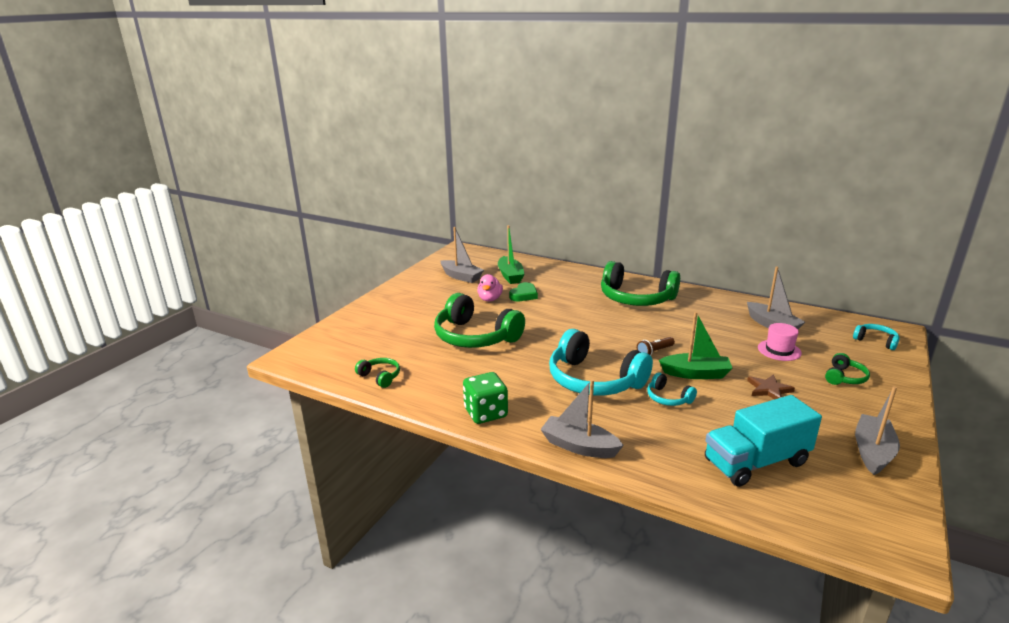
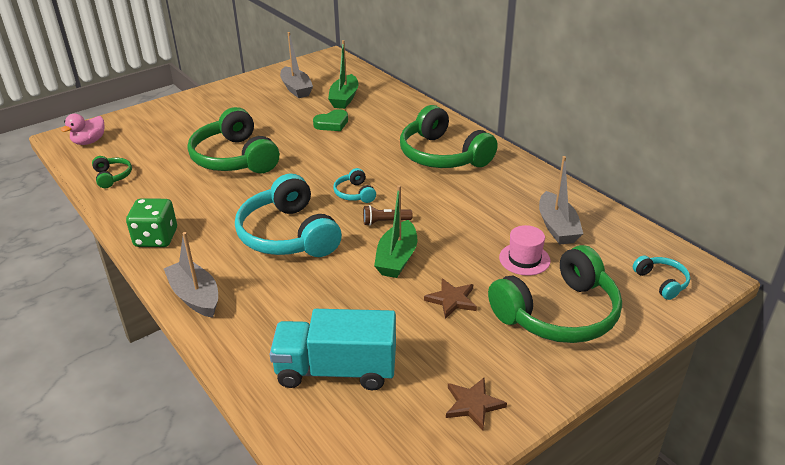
camera: 25 degrees right, 10 degrees up
(490, 299) = (294, 120): pink duck -> pink duck (89, 141)
(668, 398) = (335, 275): turquoise headphones -> turquoise headphones (354, 193)
(696, 374) = (397, 258): green boat -> green boat turned 75 degrees clockwise
(844, 377) = (558, 313): green headphones -> green headphones, size x2.21
(872, 452) = (473, 404): grey boat -> brown star

